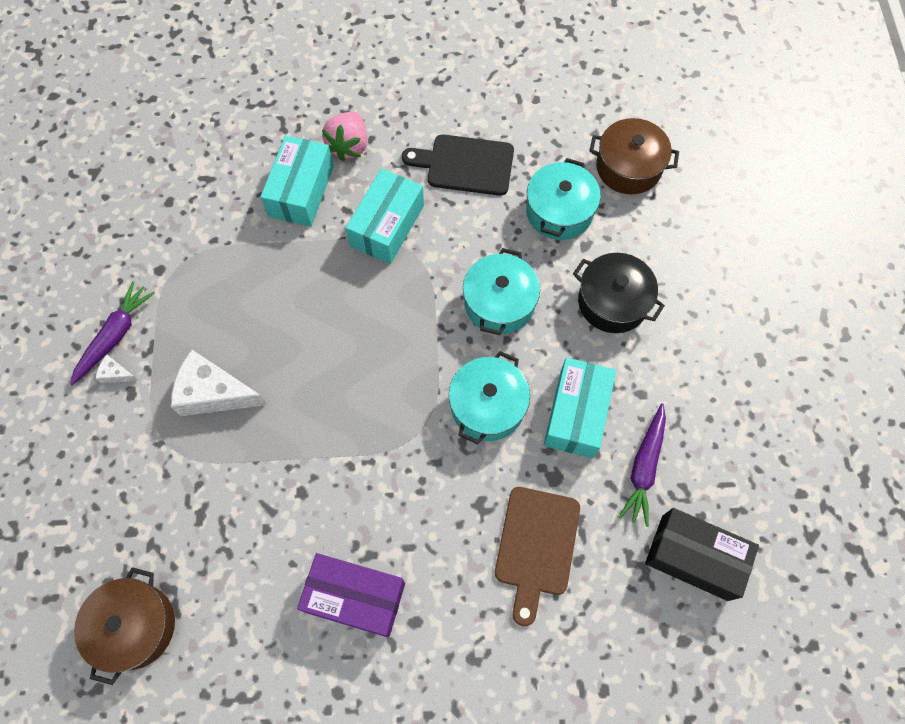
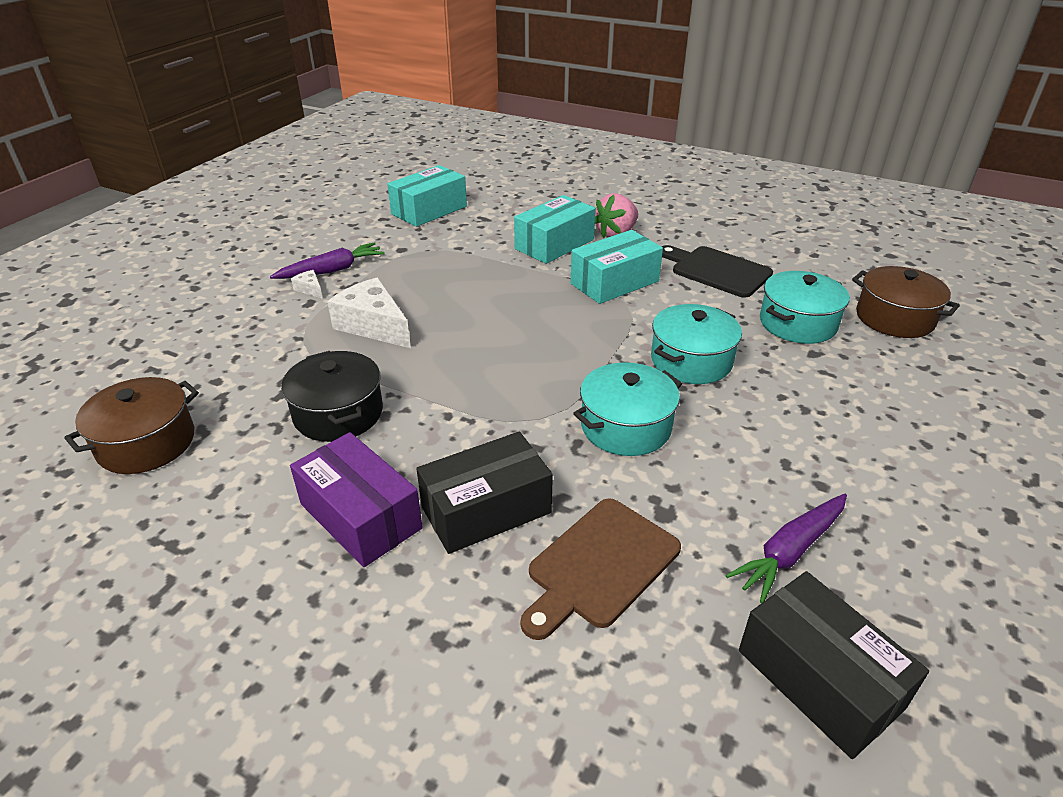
camera: 30 degrees right, 30 degrees down
(437, 542) = (486, 509): none -> black box
(576, 414) = (727, 471): turquoise box -> turquoise box (429, 210)
(612, 302) = (824, 401): black pot -> black pot (338, 413)

